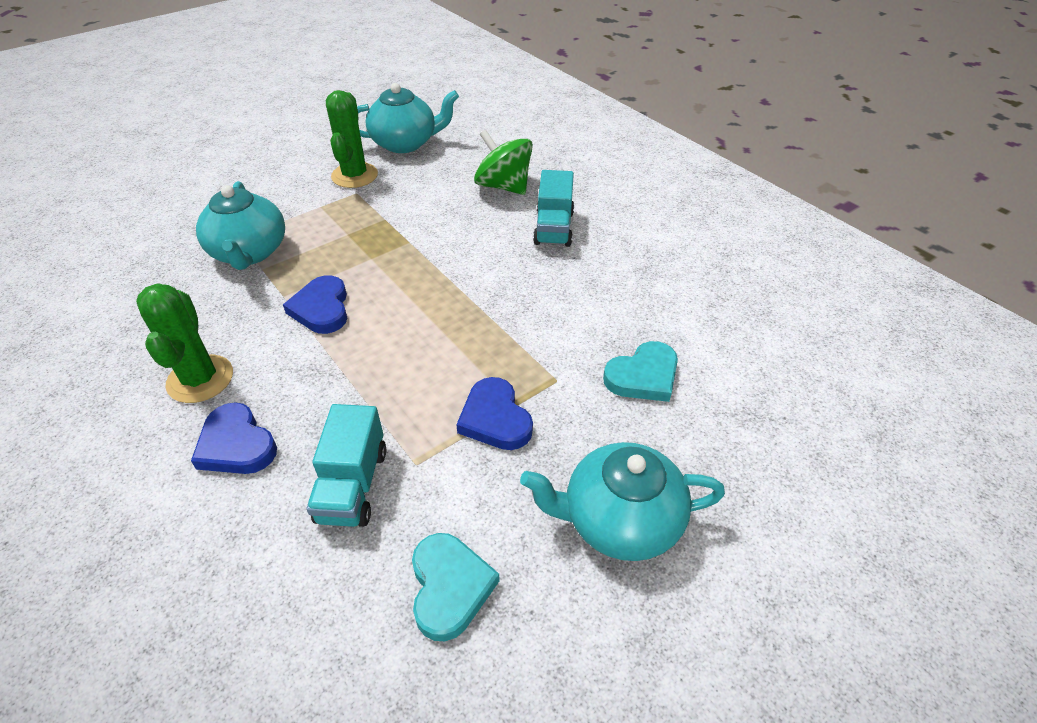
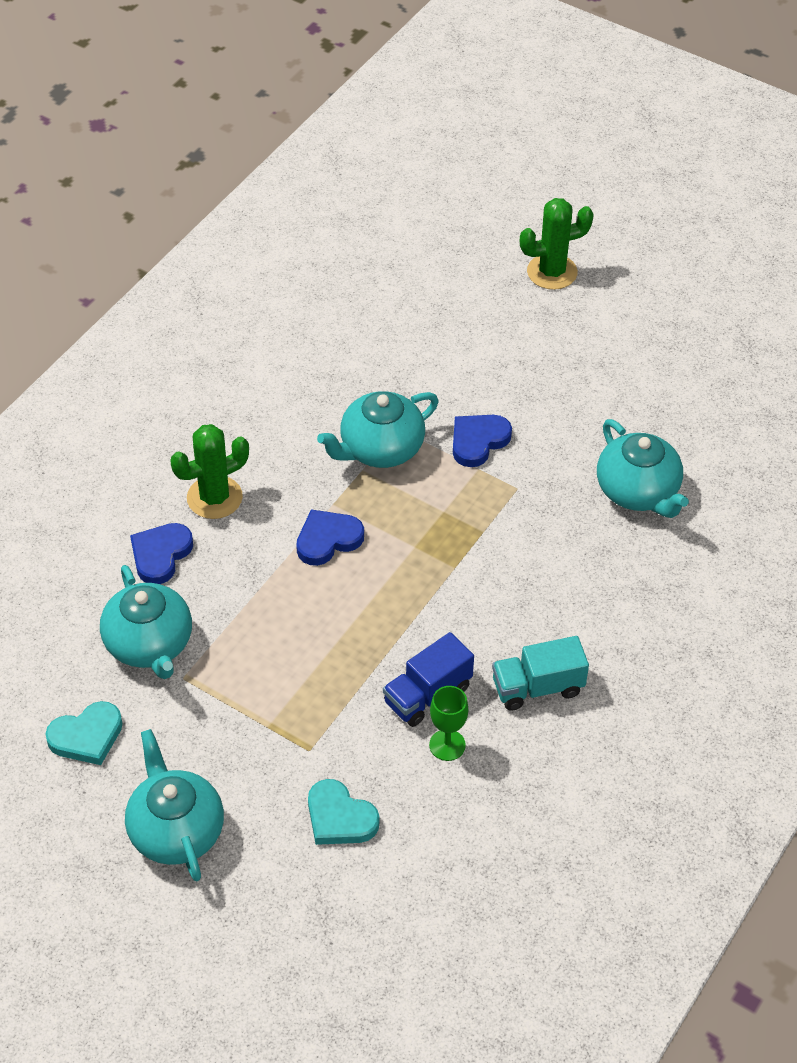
camera: 70 degrees right, 5 degrees up
(352, 485) = (149, 644): turquoise truck -> turquoise teapot
(354, 175) = (547, 473): green cactus -> green cactus (552, 272)
(495, 418) = (247, 716): blue heart -> blue heart (478, 441)
(503, 186) = (596, 617): green spinning top -> none
(531, 288) = (427, 695): none -> blue truck
(589, 289) = (447, 745): none -> green goblet

